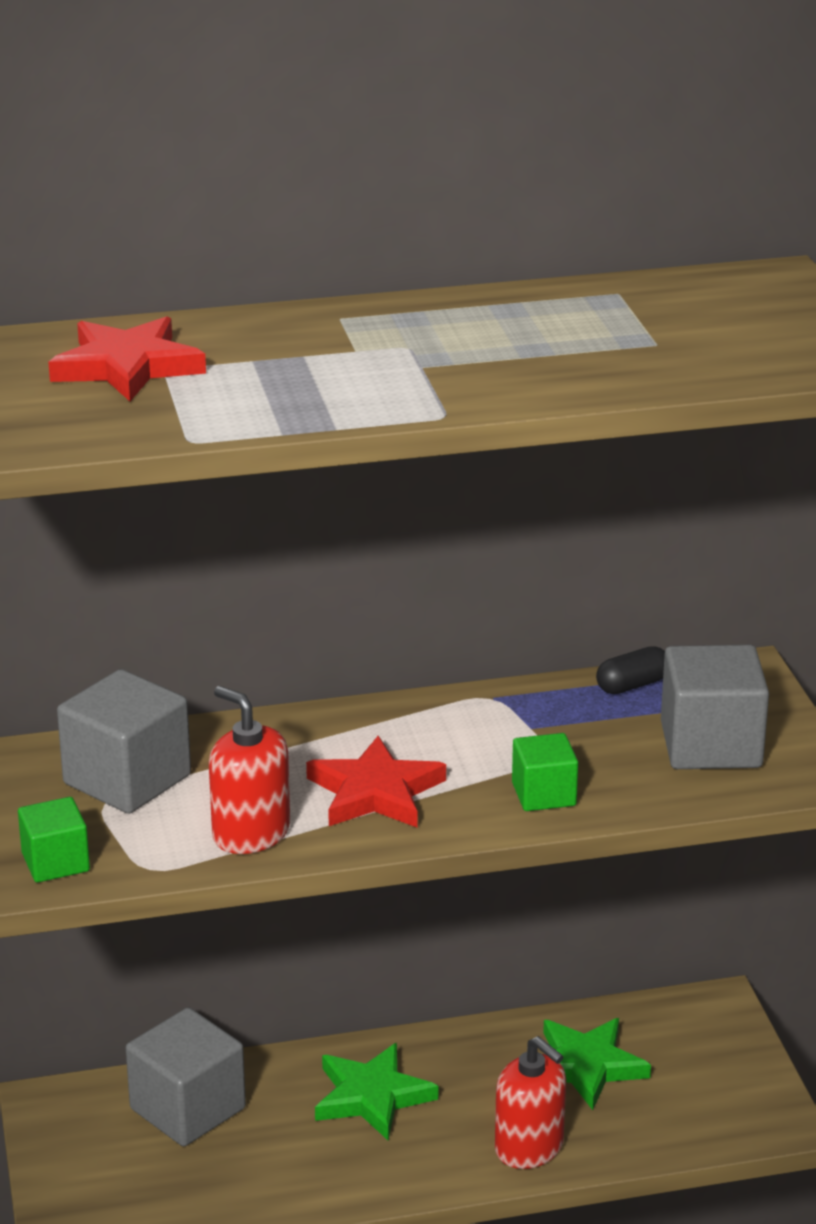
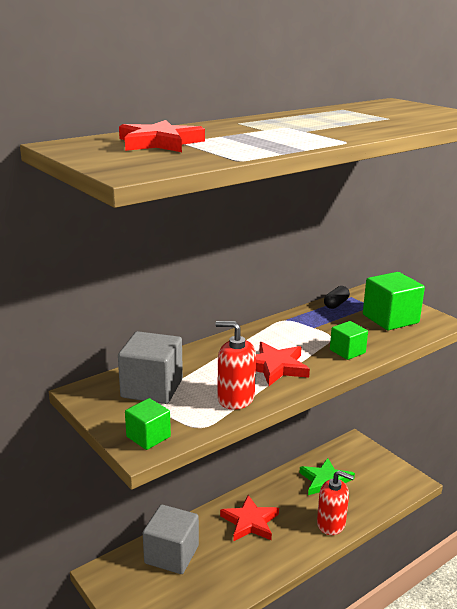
camera: 25 degrees left, 5 degrees down
(372, 1096) = (250, 522): green star -> red star
(710, 745) = (390, 319): grey cube -> green cube

